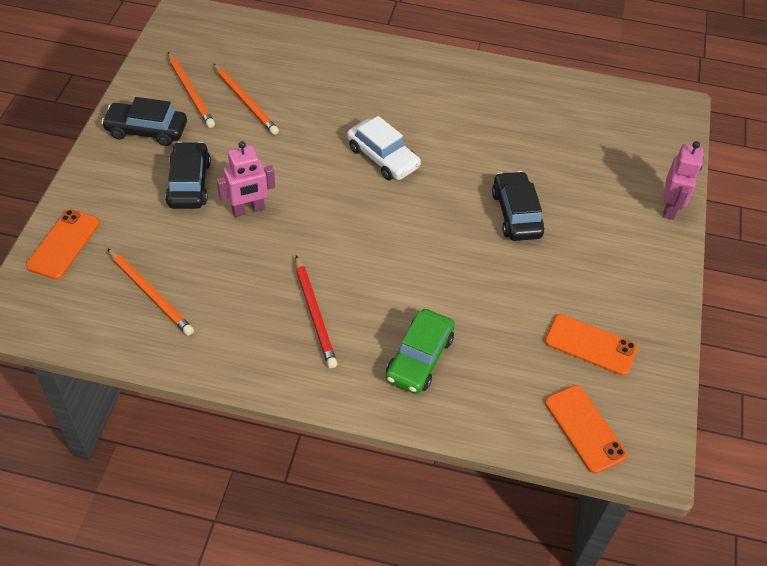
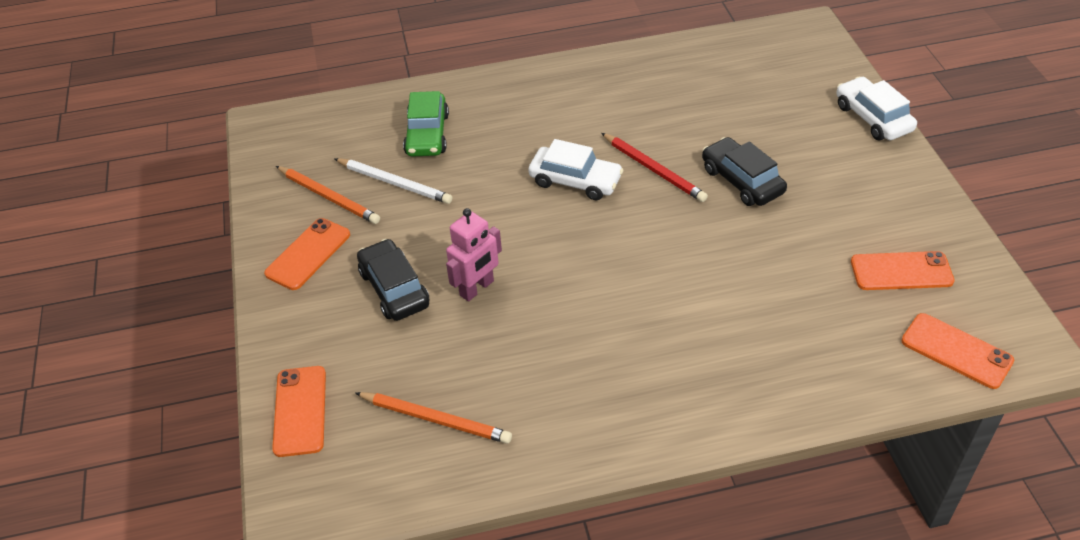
camera: 20 degrees left, 5 degrees down
(146, 130) = (308, 254): black car -> orange phone
(245, 101) = (394, 183): orange pencil -> white pencil
(315, 313) = (622, 361): red pencil -> red pencil (654, 169)
(419, 358) = (756, 357): green car -> green car (427, 134)
(670, 208) = (873, 118): pink robot -> white car

